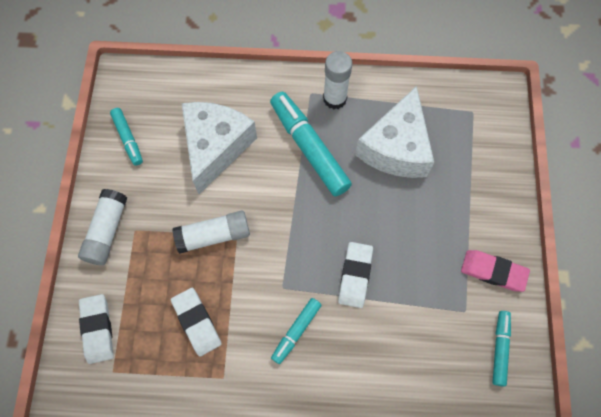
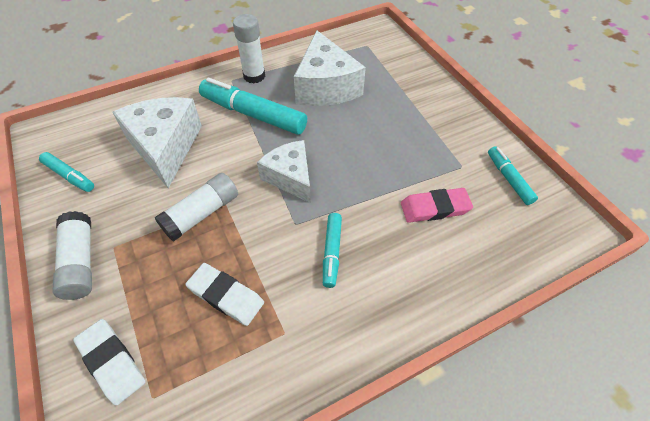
camera: 30 degrees left, 15 degrees down
(304, 238) = (290, 177): none -> white cheese
(355, 275) = (354, 184): white eraser -> none
(493, 271) = (460, 131): pink eraser -> pink eraser (435, 208)

